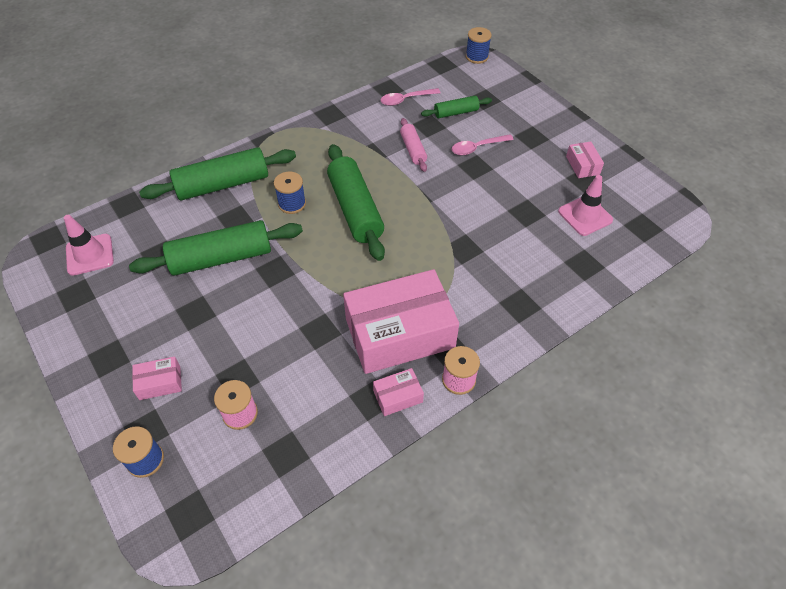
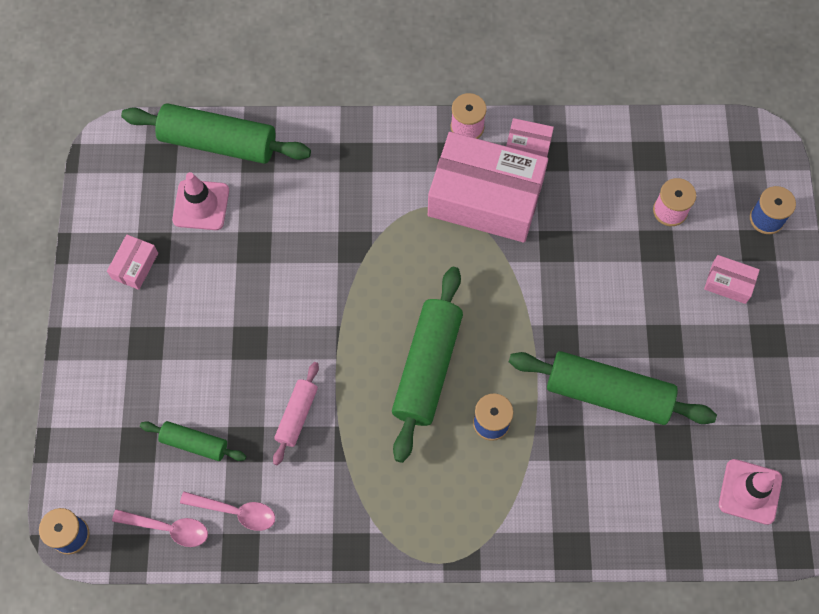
camera: 145 degrees left, 15 degrees up
(223, 184) = (554, 508): green rolling pin -> green rolling pin (218, 142)
(477, 148) = (222, 368): pink spoon -> pink spoon (168, 528)

